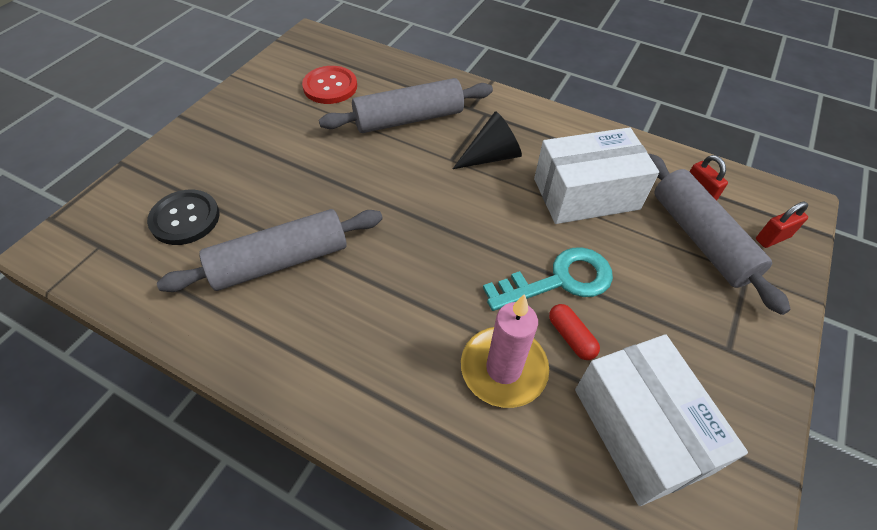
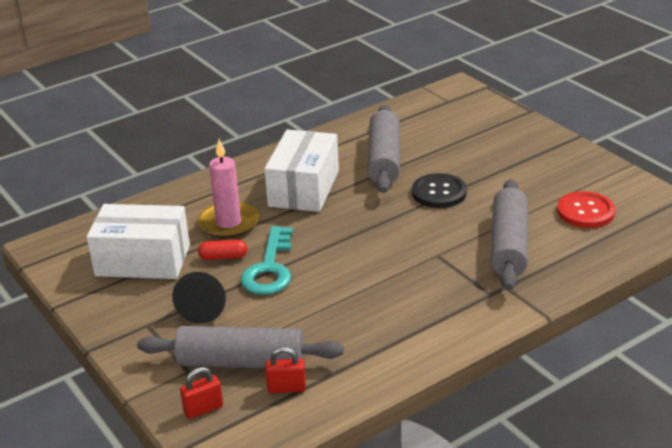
camera: 120 degrees right, 20 degrees down
(185, 218) = (452, 130): black button -> black button (439, 192)
(491, 156) = (425, 278): black cone -> black cone (203, 306)
(586, 194) = (340, 316): white box -> white box (304, 188)
(772, 238) = (203, 409): red padlock -> red padlock turned 60 degrees clockwise

